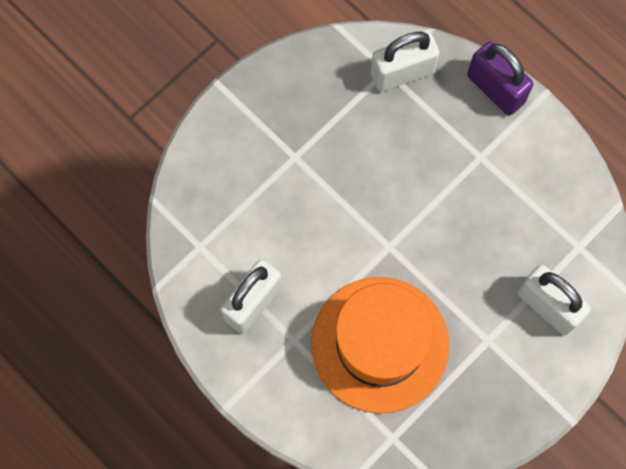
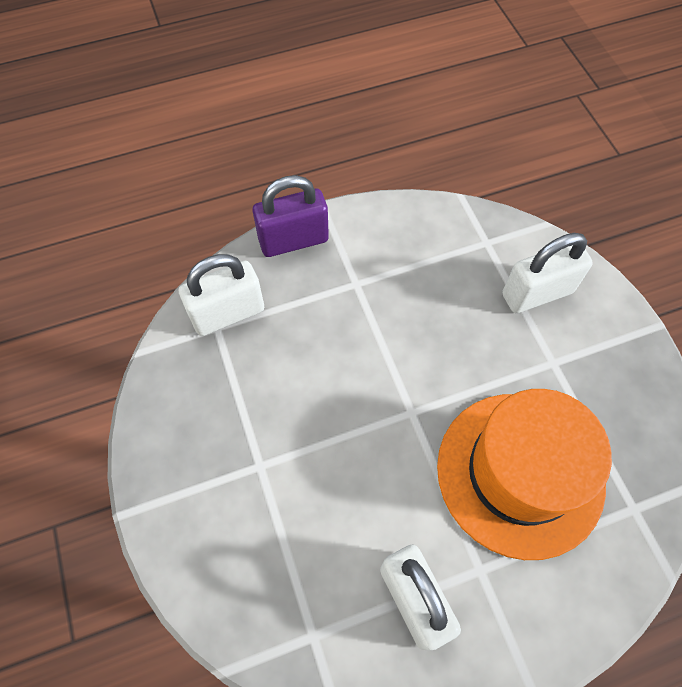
camera: 65 degrees left, 10 degrees down
(402, 73) = (228, 313): white padlock -> white padlock turned 60 degrees clockwise

